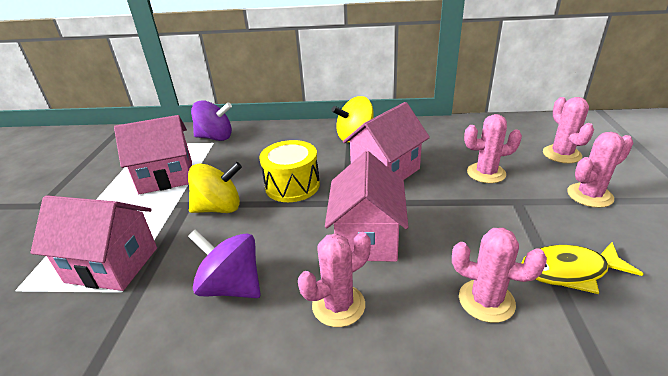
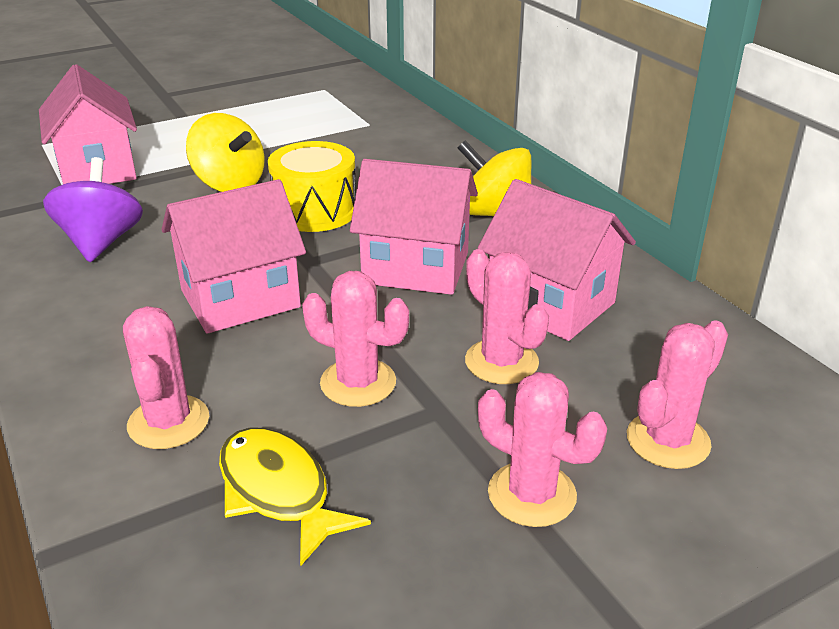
camera: 55 degrees right, 0 degrees up
(166, 177) = (265, 130): pink house -> pink house (551, 303)
(215, 137) = (382, 121): purple spinning top -> none
(338, 305) = (105, 315): pink cactus -> pink cactus (358, 383)

